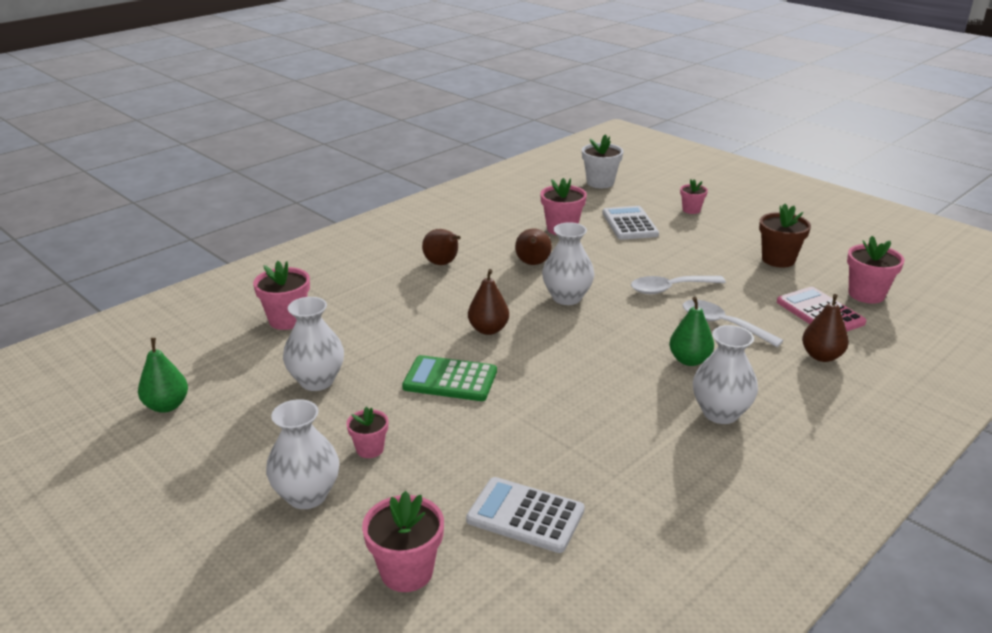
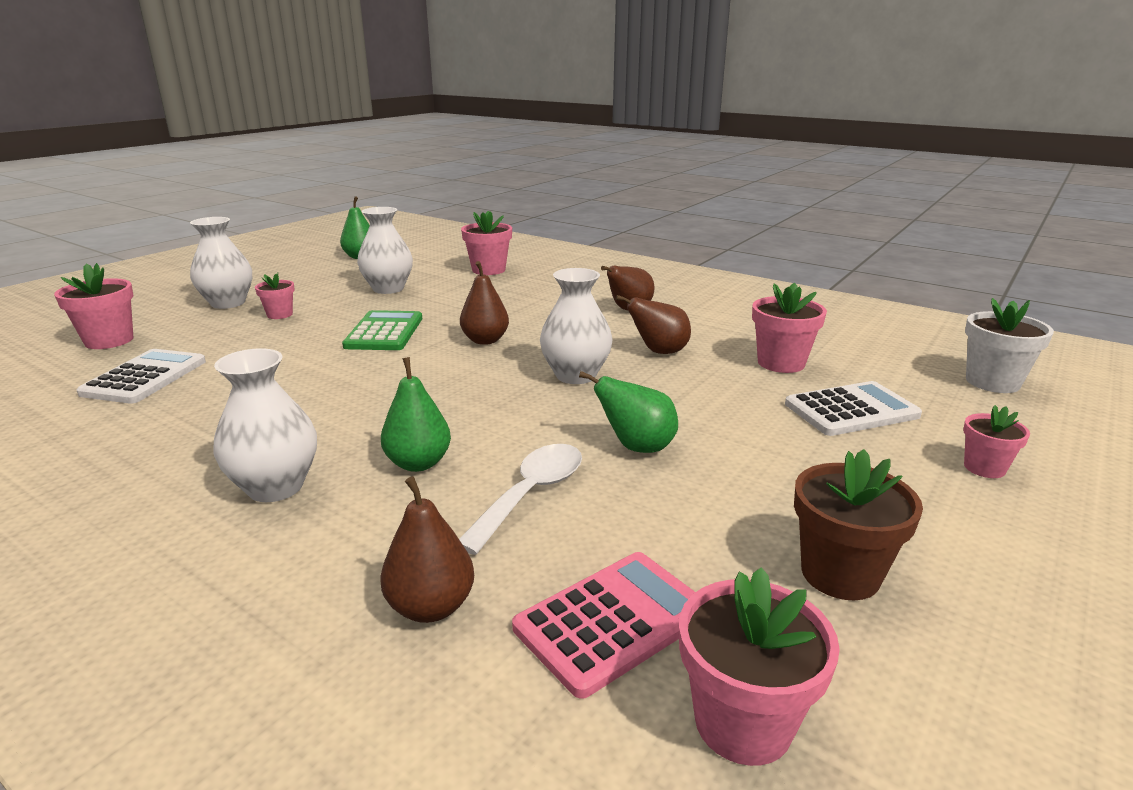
camera: 80 degrees right, 5 degrees down
(670, 289) = (636, 447): white spoon -> green pear

